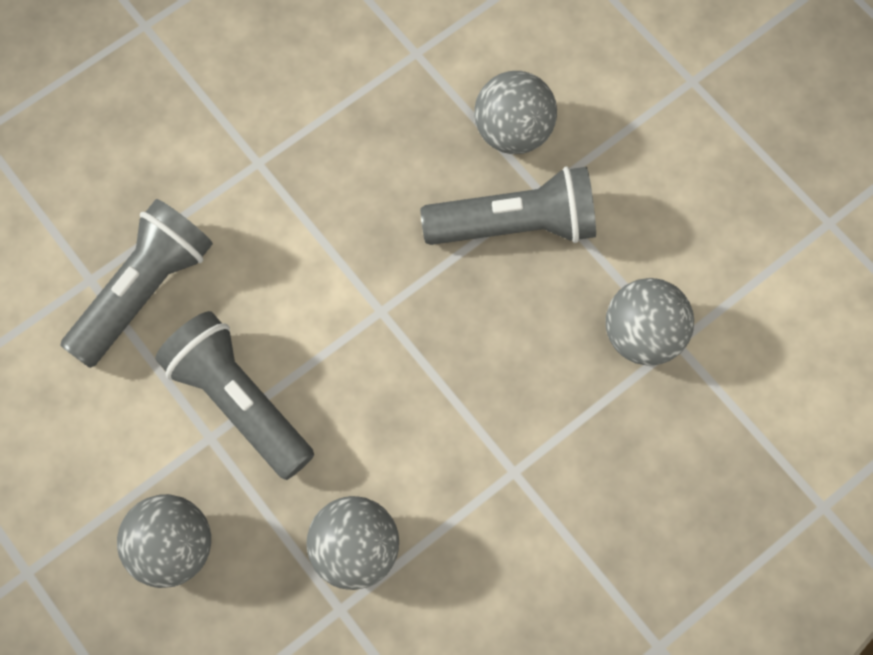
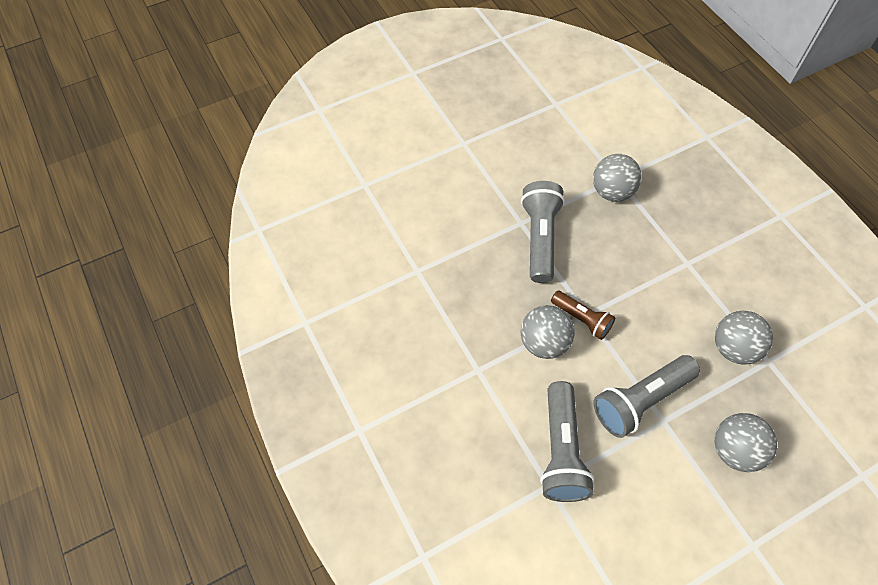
camera: 80 degrees left, 10 degrees down
(144, 291) = (561, 451): grey flashlight -> grey flashlight turned 135 degrees counterclockwise
(370, 304) = (582, 319): none -> brown flashlight
(513, 131) = (480, 230): grey ball -> grey ball (544, 343)

